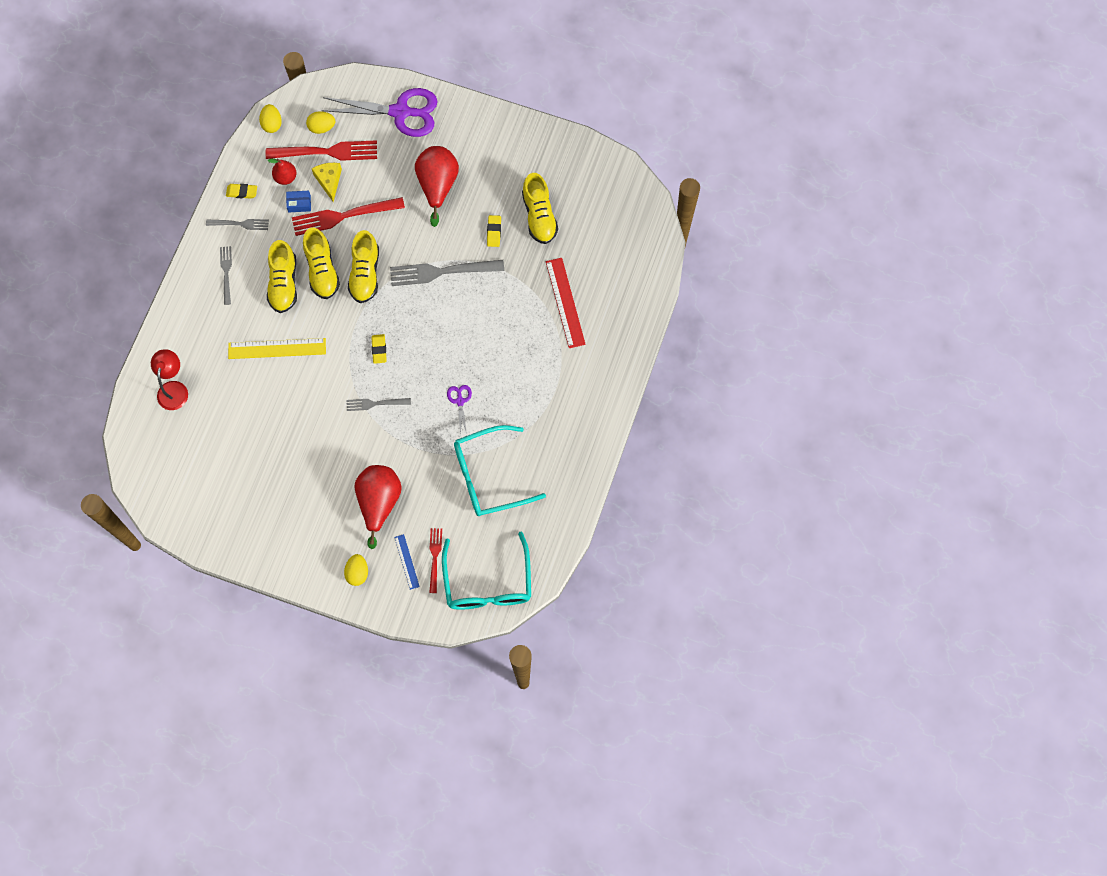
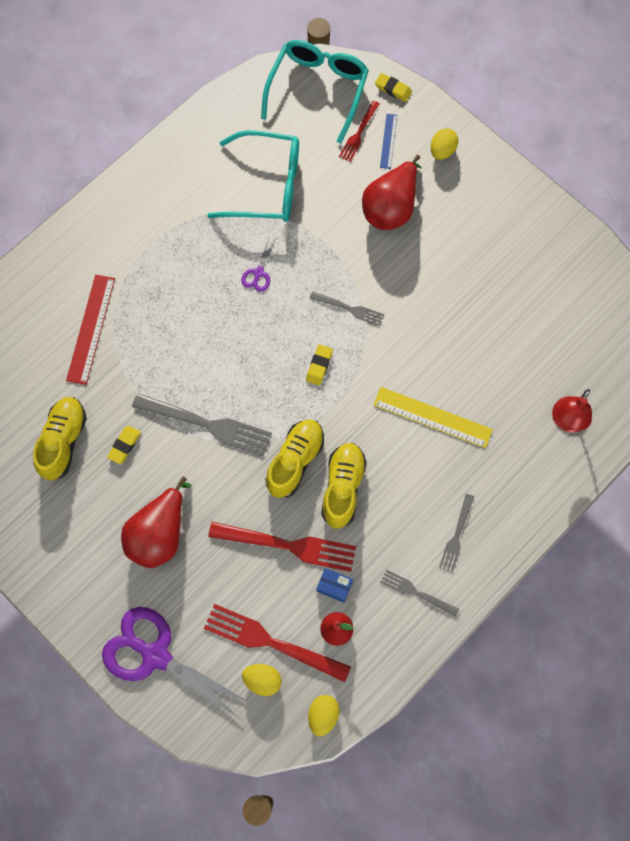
camera: 155 degrees left, 0 degrees up
(242, 192) = (398, 635): yellow eraser -> yellow eraser (393, 89)
(283, 283) = (394, 492): yellow shoe -> none
(329, 181) = (285, 601): yellow cheese -> none

